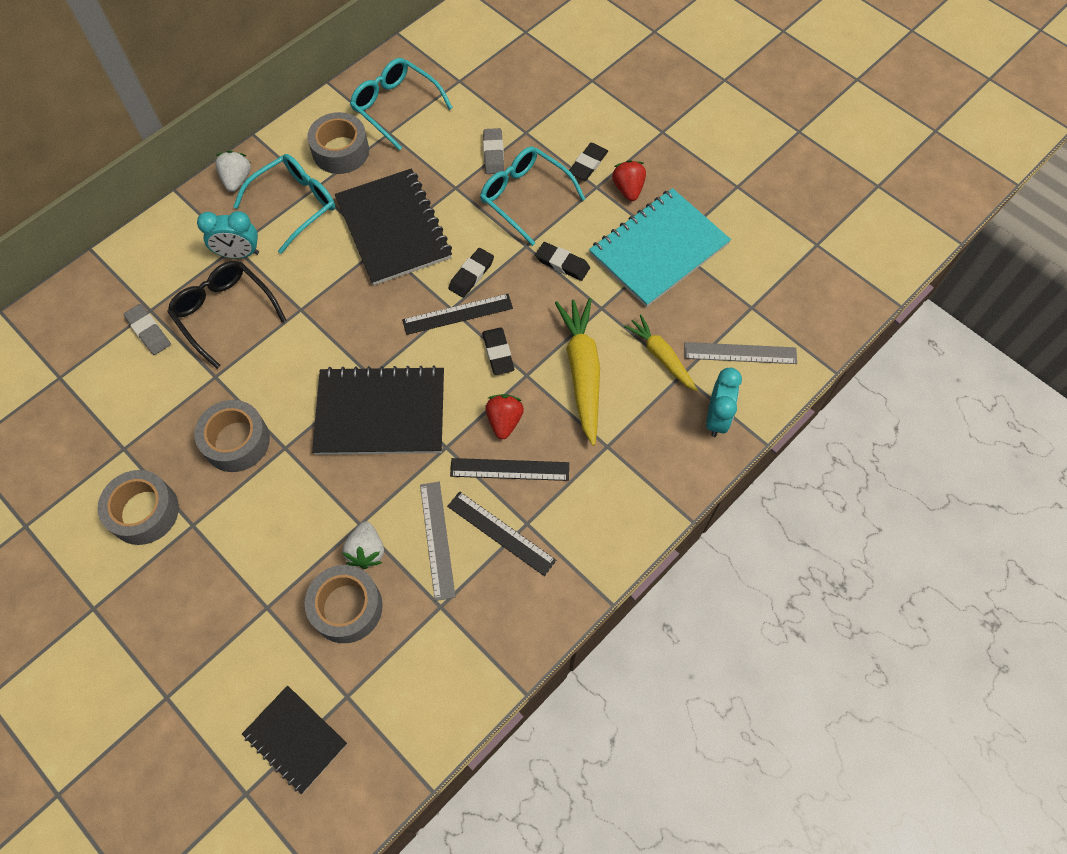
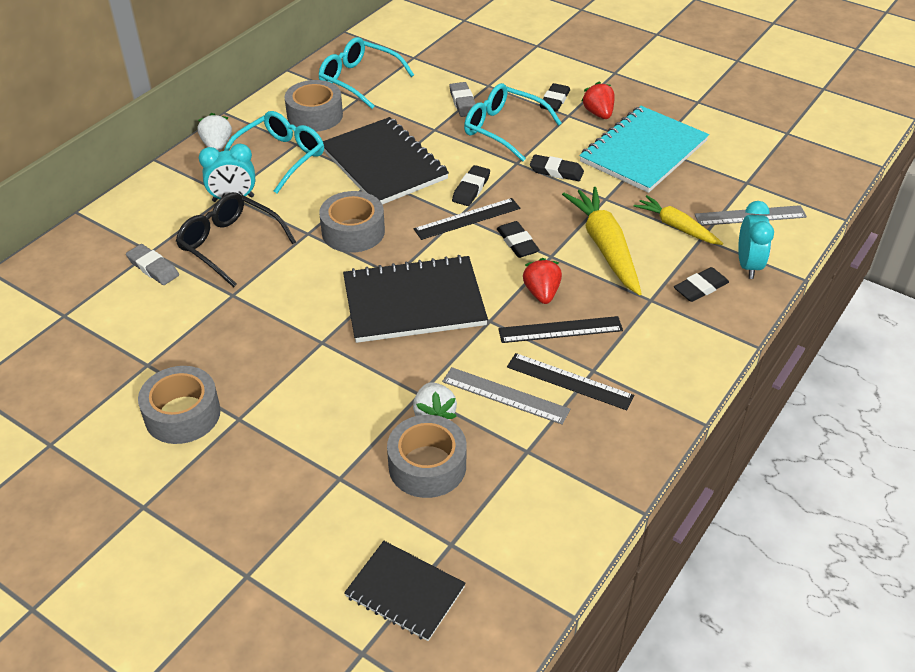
camera: 10 degrees left, 20 degrees down
(236, 441) = (269, 343): grey tape -> grey tape (353, 231)
(437, 539) = (505, 395): grey ruler -> grey ruler turned 45 degrees counterclockwise
(660, 439) = (700, 288): none -> black eraser

